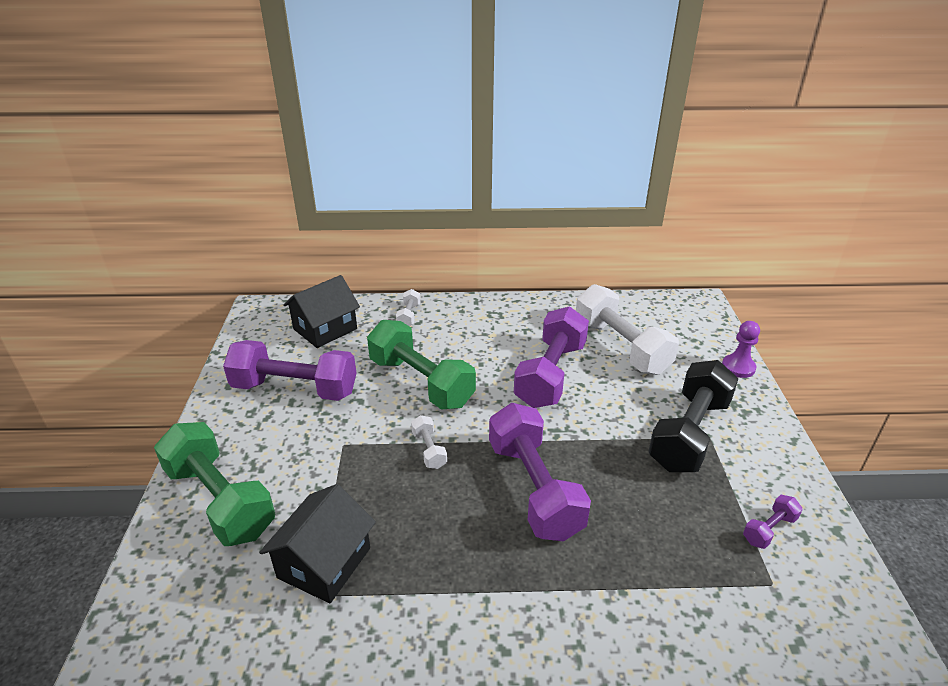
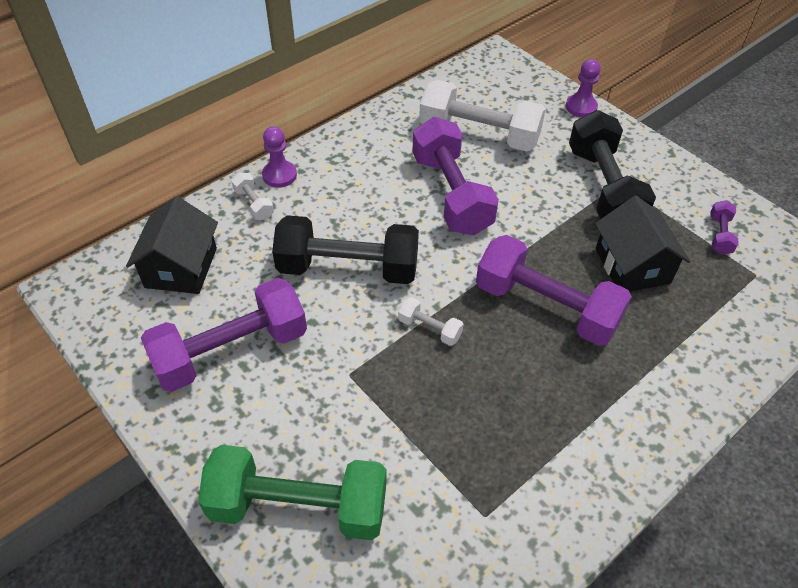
camera: 40 degrees left, 15 degrees up
(324, 563) = (460, 487): black house -> black house (632, 266)
(421, 382) = (348, 268): green dumbbell -> black dumbbell
(444, 307) = (279, 175): none -> purple pawn

